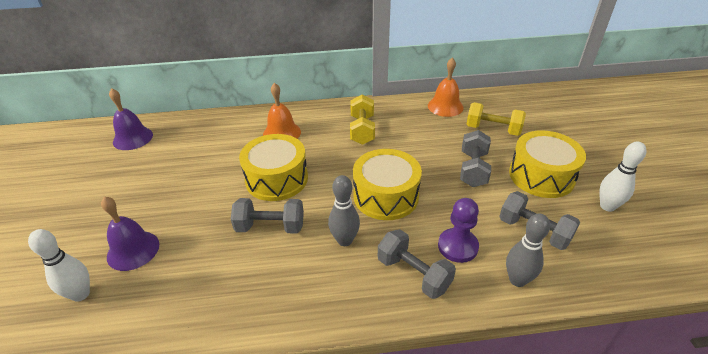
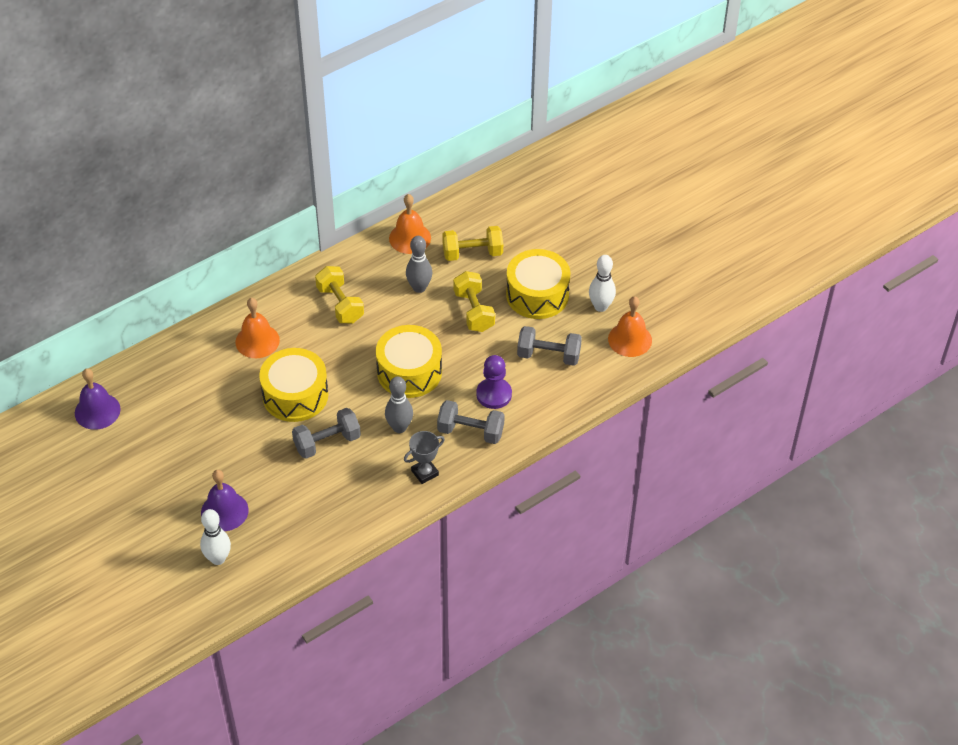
camera: 30 degrees left, 10 degrees up
(339, 297) = (424, 473): none -> grey trophy
(473, 169) = (474, 311): grey dumbbell -> yellow dumbbell
(517, 280) = (550, 403): grey bowling pin -> grey bowling pin (419, 288)
(636, 248) = (630, 339): none -> orange bell

